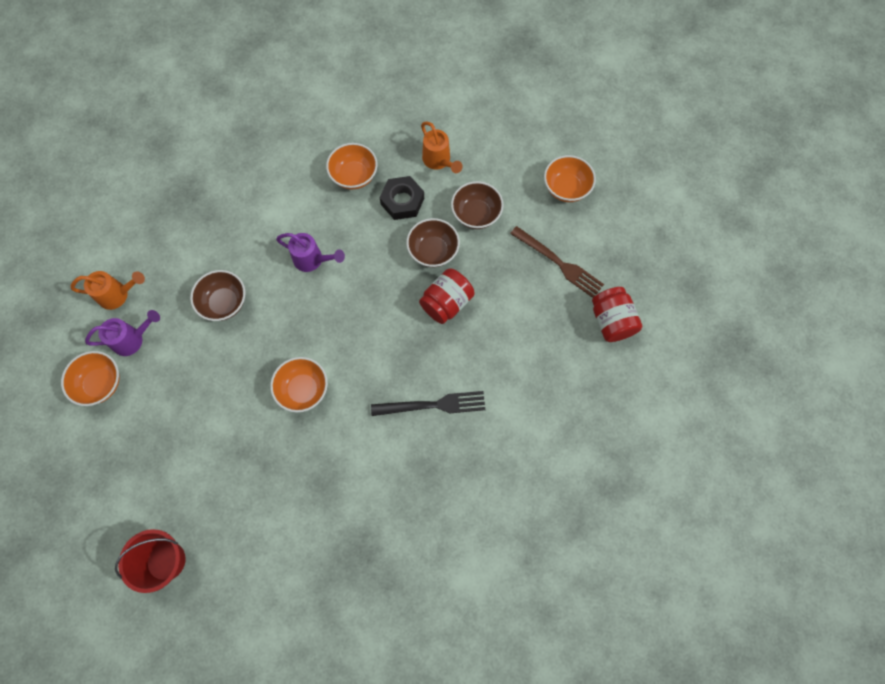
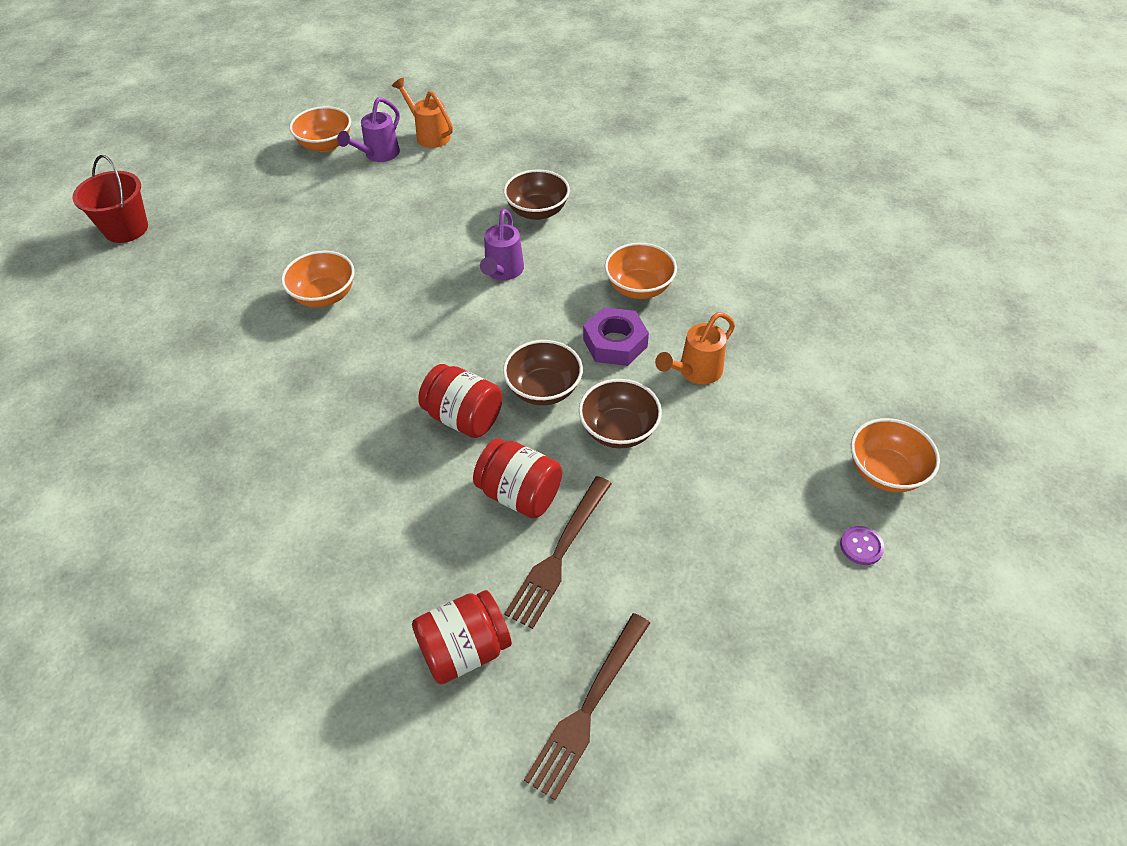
camera: 80 degrees right, 20 degrees down
(118, 295) = (429, 135): orange watering can -> orange watering can turned 150 degrees clockwise
(133, 339) = (378, 155): purple watering can -> purple watering can turned 60 degrees clockwise
(224, 303) = (431, 210): brown bowl -> brown bowl (537, 211)
(402, 201) = (615, 343): black nut -> purple nut
(433, 405) = (306, 427): black fork -> none
(513, 278) = (519, 494): none -> red jar
(566, 188) = (705, 546): orange bowl -> orange bowl (885, 472)
(578, 115) = (861, 546): none -> purple button
(651, 265) = (588, 707): none -> brown fork

